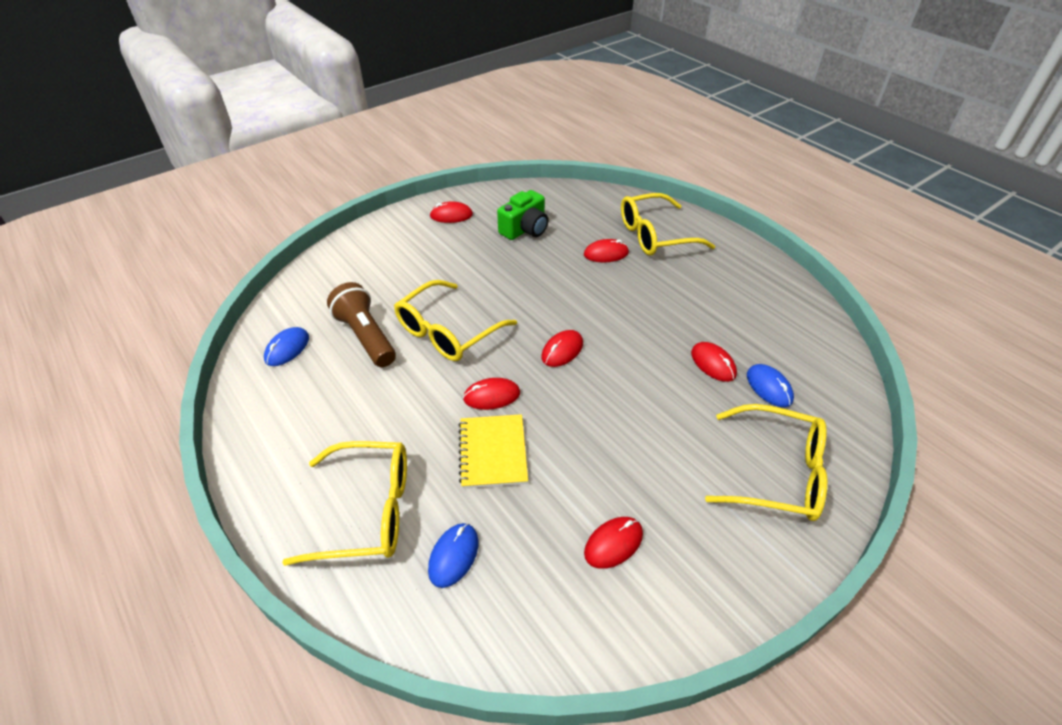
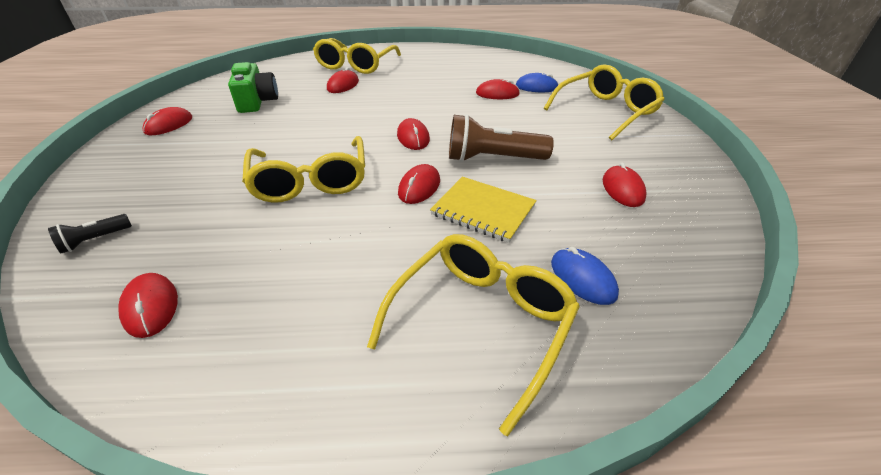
camera: 55 degrees left, 5 degrees down
(287, 348) = (150, 307): blue mouse -> red mouse
(319, 285) = (95, 240): none -> black flashlight
(366, 337) = (236, 233): brown flashlight -> brown flashlight (493, 159)

